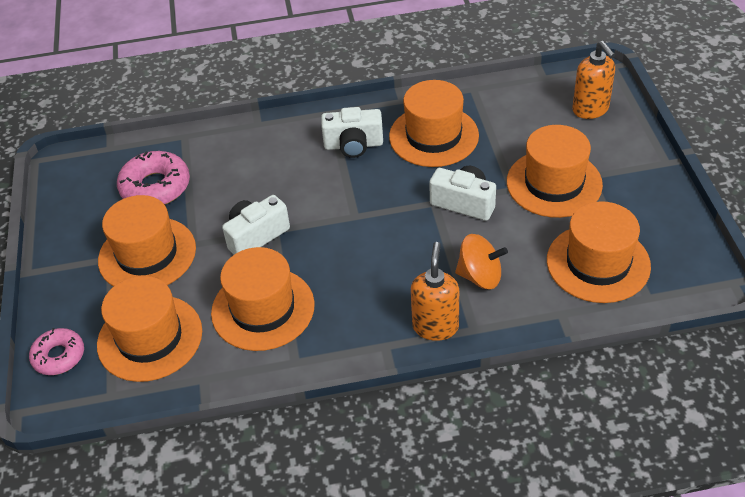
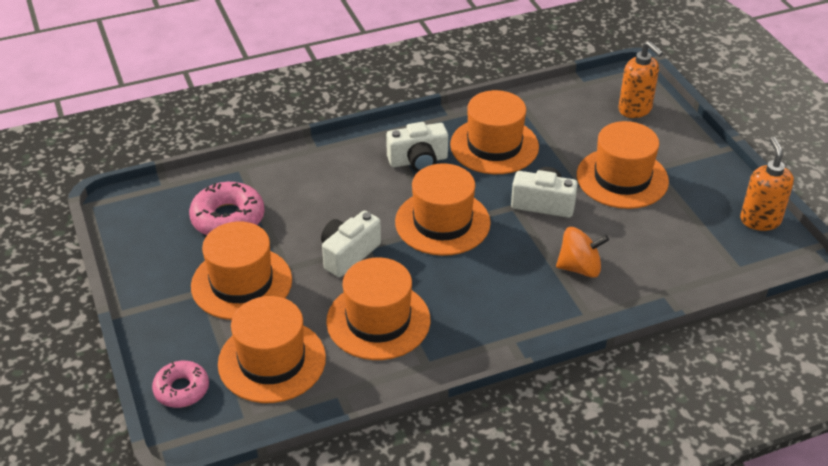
camera: 15 degrees left, 5 degrees down
(435, 326) = (552, 317): orange soap dispenser -> orange soap dispenser (760, 220)
(598, 263) = (684, 245): orange hat -> orange hat (442, 222)

